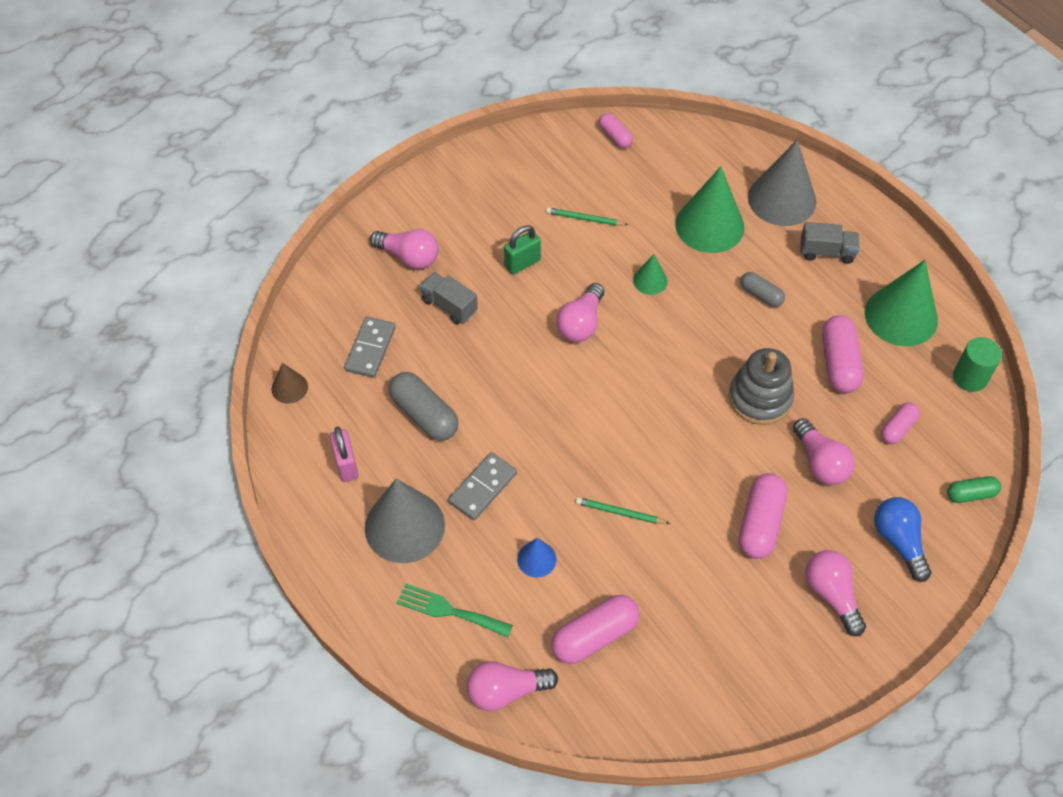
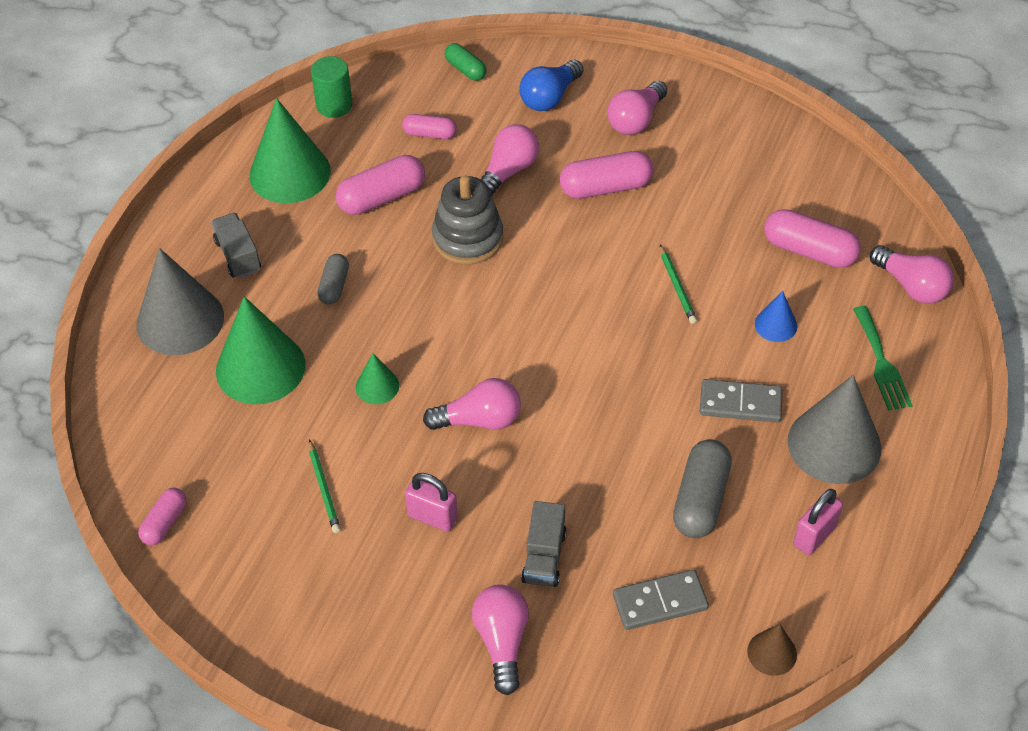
camera: 120 degrees left, 5 degrees down
(522, 263) = (432, 517): green padlock -> pink padlock

